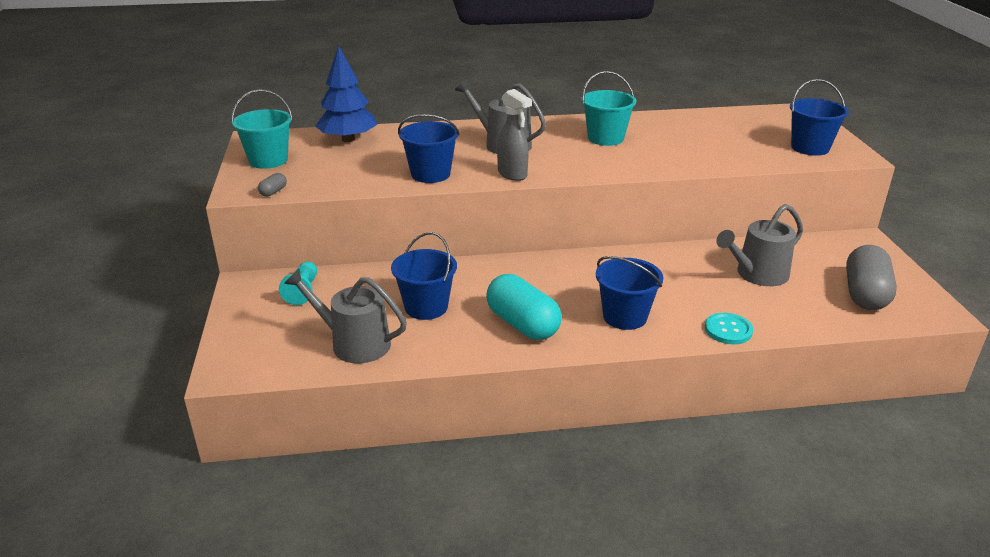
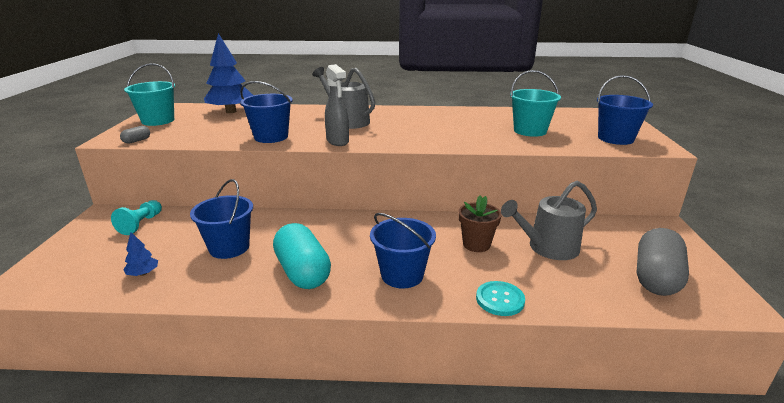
camera: 10 degrees right, 5 degrees down
(354, 343) = (143, 273): grey watering can -> blue tree
(605, 138) = (434, 122): turquoise bucket -> turquoise bucket (530, 131)
(685, 278) = (476, 244): none -> brown flower pot

